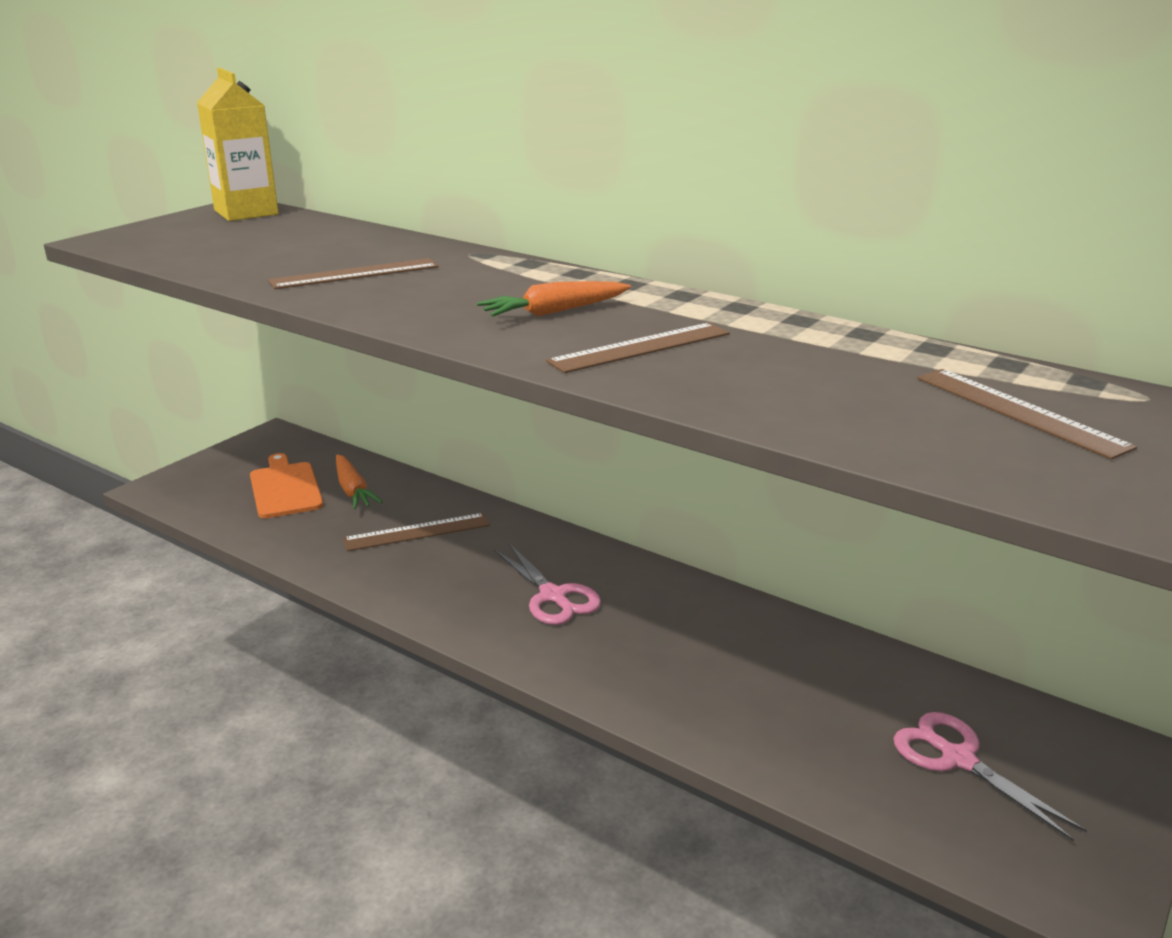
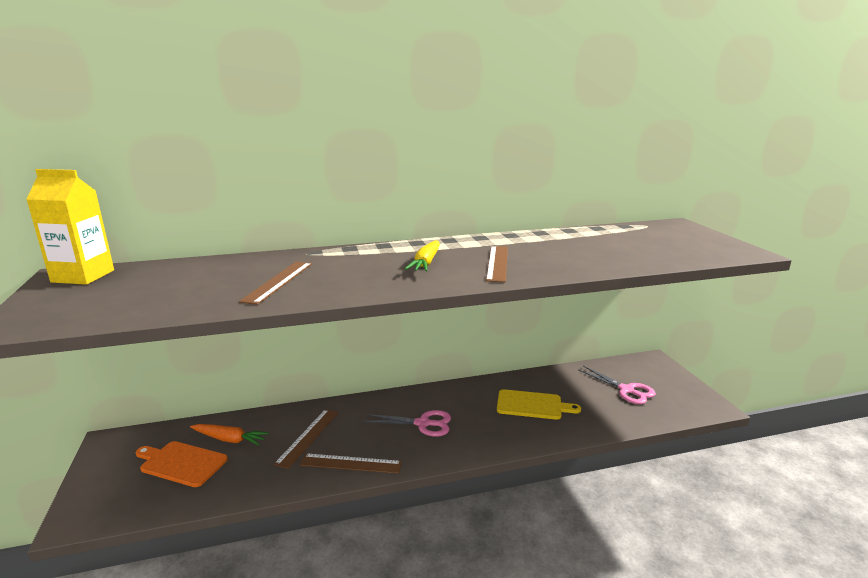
camera: 50 degrees left, 5 degrees down
(555, 312) = (426, 263): orange carrot -> yellow carrot
(740, 670) = (532, 405): none -> yellow cutting board
(958, 759) = (626, 390): pink scissors -> pink scissors turned 135 degrees counterclockwise
(1019, 411) = (639, 240): brown ruler -> brown ruler (351, 463)

